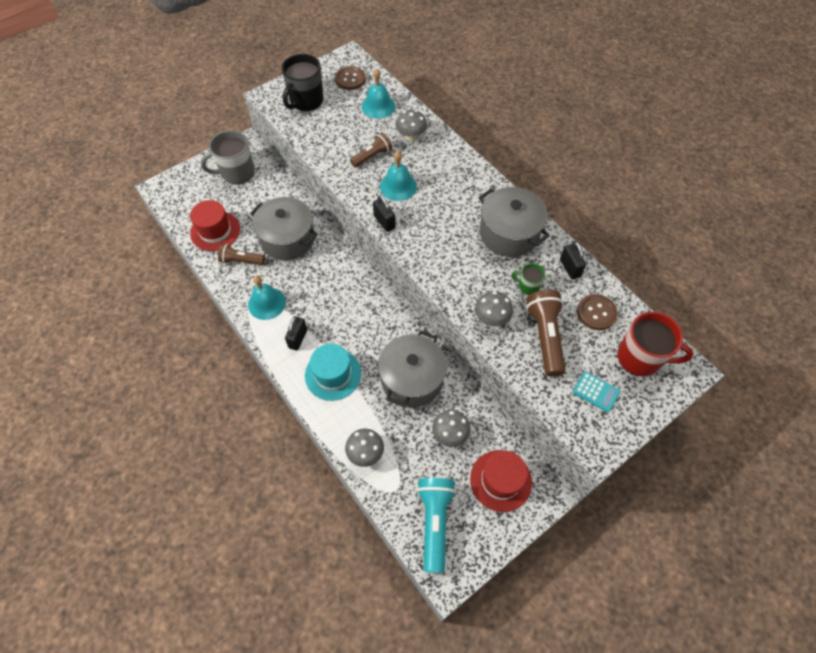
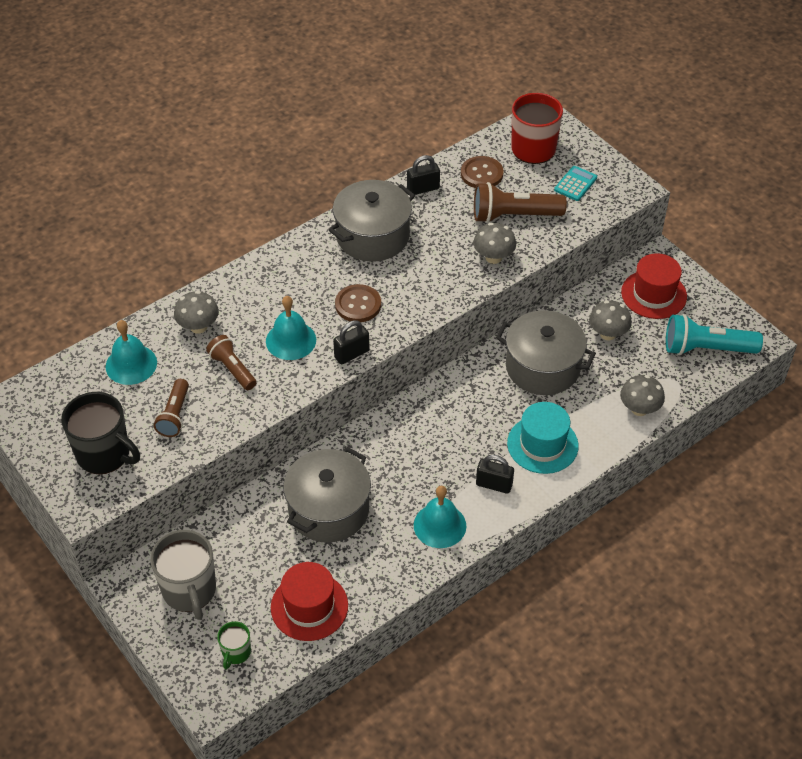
camera: 90 degrees left, 10 degrees down
(241, 260) = (366, 564): brown flashlight -> brown flashlight (174, 415)
(350, 79) = (64, 400): brown button -> brown button (358, 305)
(528, 286) = (448, 225): green mug -> green mug (236, 653)

